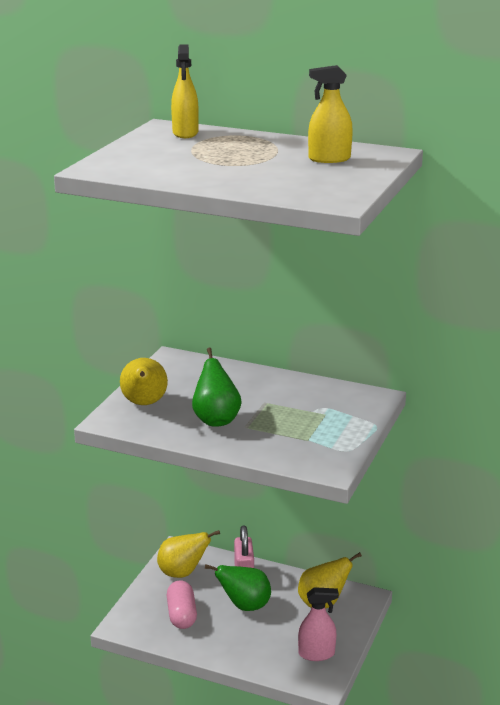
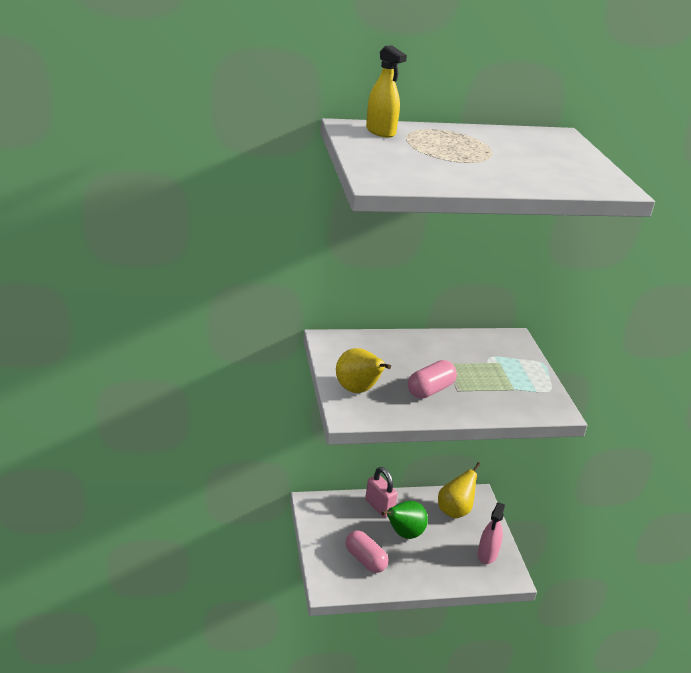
camera: 35 degrees left, 5 degrees up
(182, 573) = (332, 522): yellow pear -> none
(216, 420) = (430, 390): green pear -> pink capsule
(316, 653) = (487, 554): pink spray bottle -> pink spray bottle turned 150 degrees clockwise
(329, 159) = (534, 145): yellow spray bottle -> none

